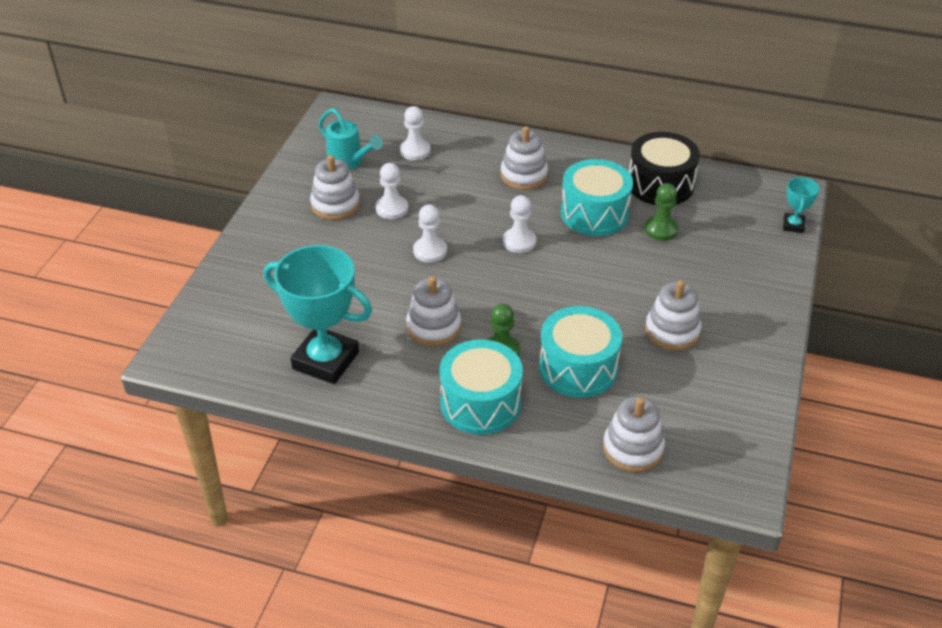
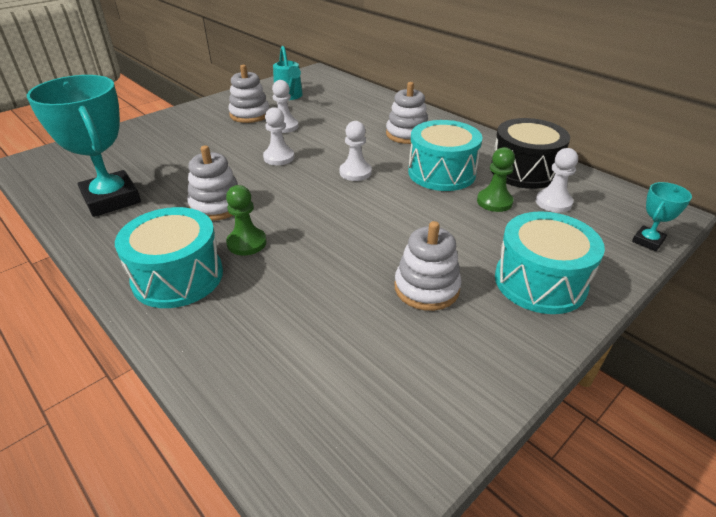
camera: 30 degrees right, 5 degrees down
(415, 151) = (341, 102): white pawn -> white pawn (553, 202)
(578, 368) = (298, 283): turquoise drum -> turquoise drum (540, 282)
(633, 448) = (265, 389): white stacking toy -> none

